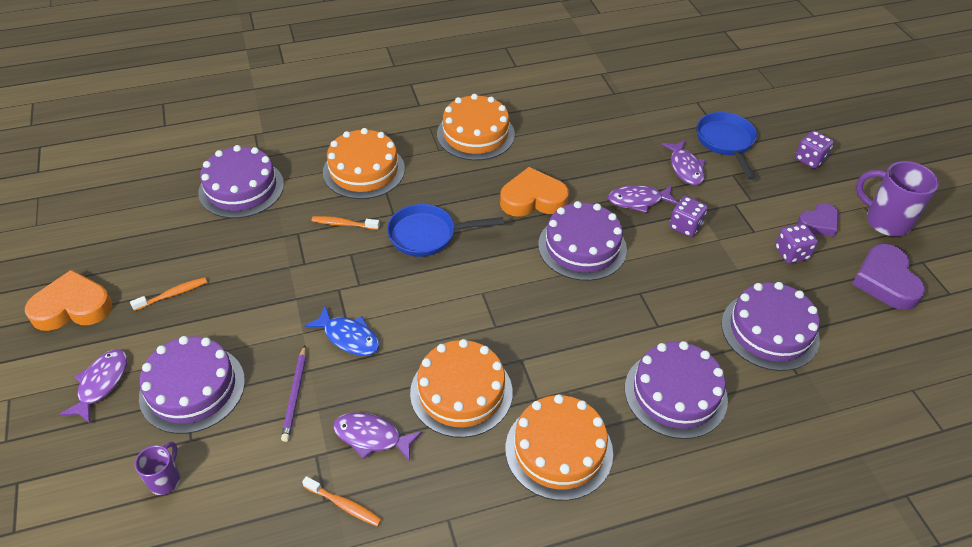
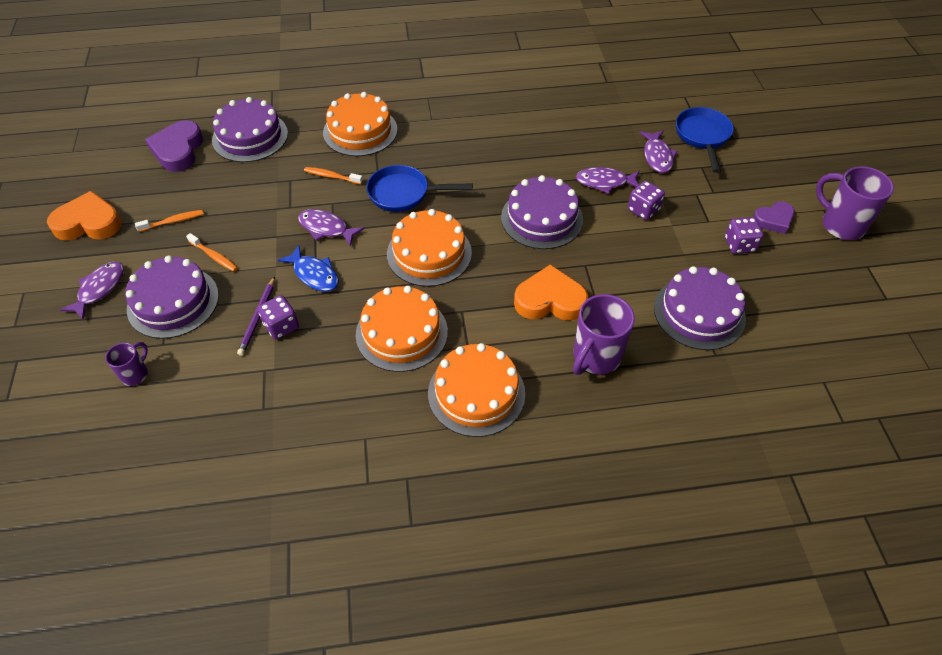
camera: 10 degrees right, 5 degrees up
(344, 505) = (279, 414): orange toothbrush -> orange toothbrush (214, 256)
(371, 437) = (315, 361): purple fish -> purple fish (326, 228)
(475, 134) = (468, 108): orange cake -> orange cake (429, 253)
(533, 199) = (507, 171): orange heart -> orange heart (550, 300)
(675, 393) = (595, 357): purple cake -> purple mug
(810, 159) = (781, 160): purple dice -> purple dice (281, 326)
(885, 281) = (825, 280): purple heart -> purple heart (178, 150)

